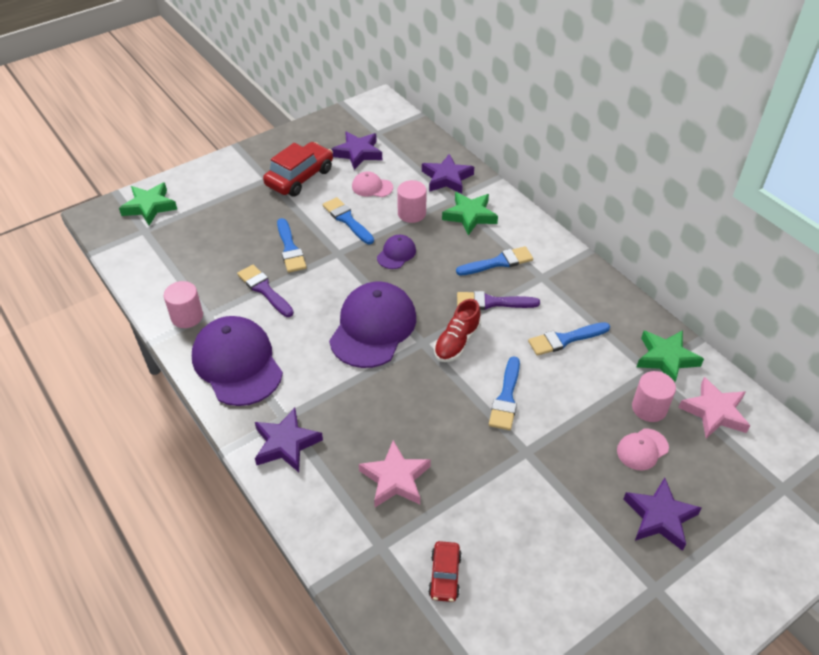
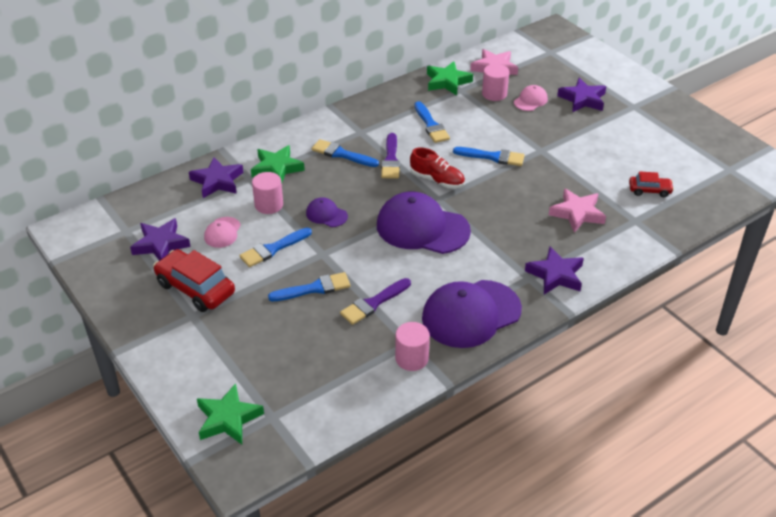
camera: 90 degrees left, 5 degrees down
(498, 262) = (341, 154): blue brush -> blue brush turned 45 degrees counterclockwise
(642, 449) = (530, 100): pink cap -> pink cap turned 105 degrees counterclockwise

